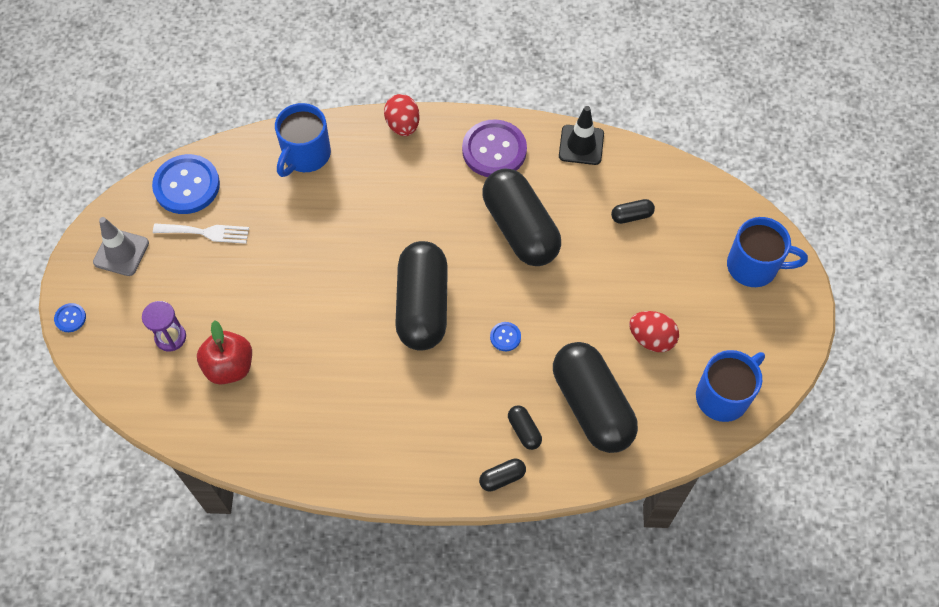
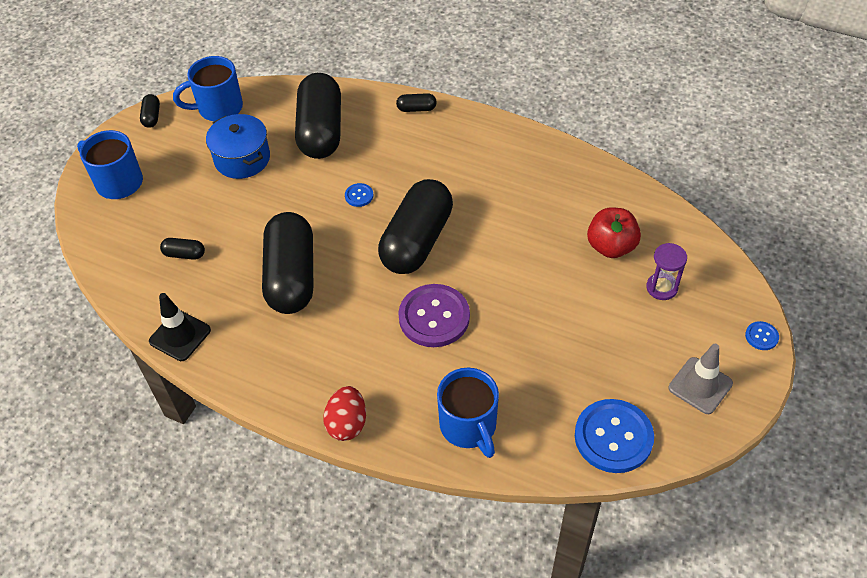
camera: 155 degrees left, 10 degrees down
(206, 232) = (604, 376): white fork -> none
(305, 155) = (469, 426): blue mug -> blue mug turned 105 degrees clockwise
(494, 150) = (268, 361): purple button -> purple button (434, 317)
(524, 430) = (383, 131): black capsule -> black capsule (152, 117)
(651, 339) = (242, 159): red egg -> blue pot

